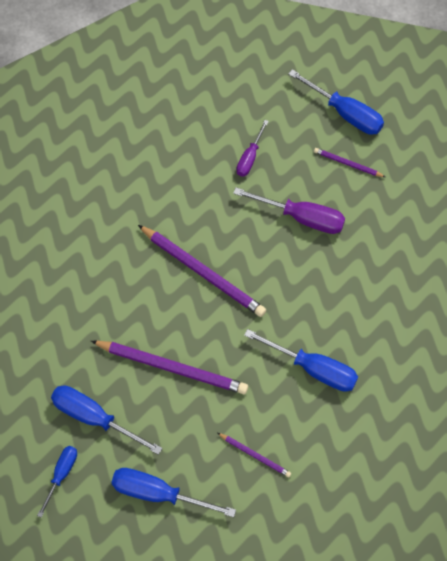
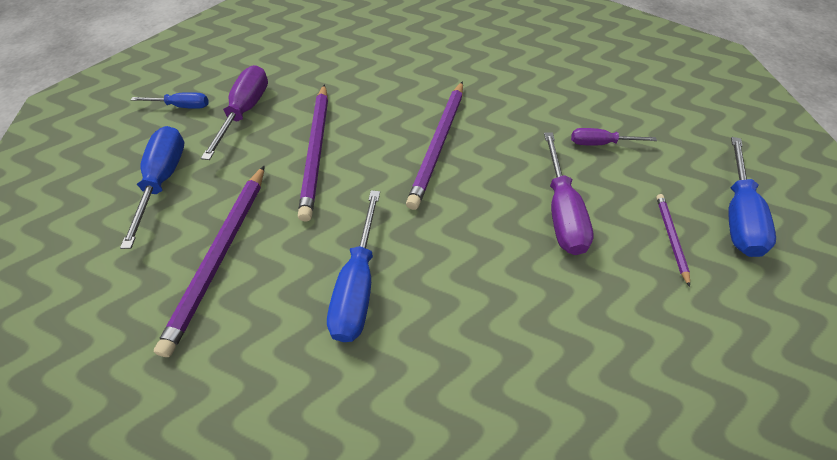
camera: 70 degrees right, 10 degrees down
(94, 418) = (246, 111): blue screwdriver -> purple screwdriver
(255, 455) = (221, 255): purple pencil -> purple pencil, size x2.00

